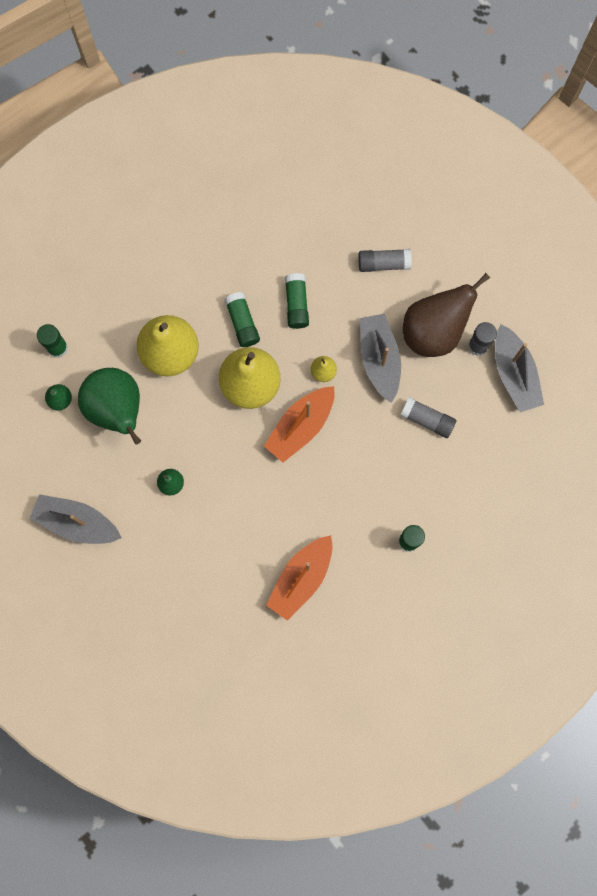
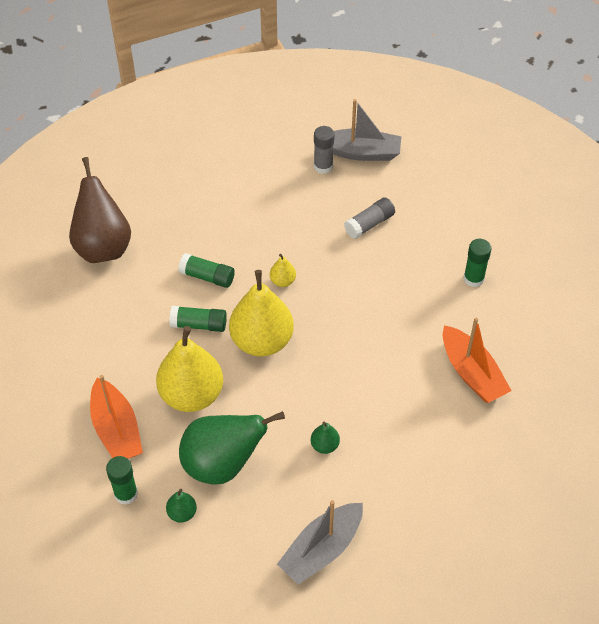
camera: 65 degrees left, 25 degrees down
(301, 426) = (325, 317): orange boat -> orange boat (116, 429)
(379, 359) = (295, 236): grey boat -> none
(383, 263) = (210, 201): grey glue stick -> none
(434, 331) = (292, 190): brown pear -> brown pear (103, 247)

